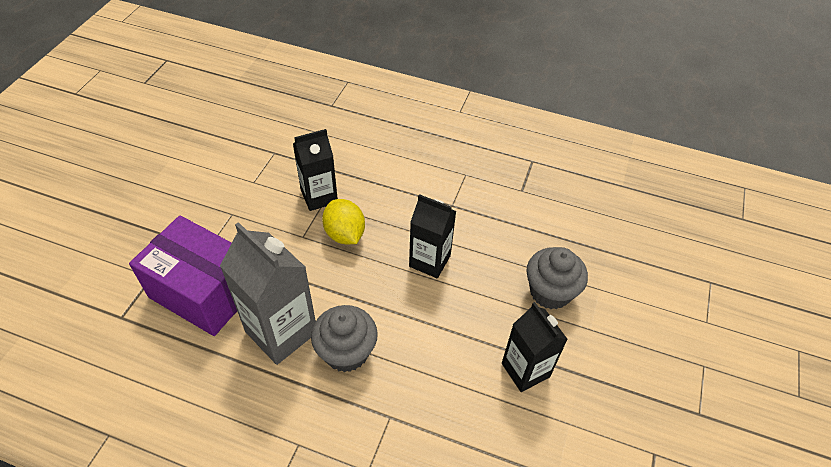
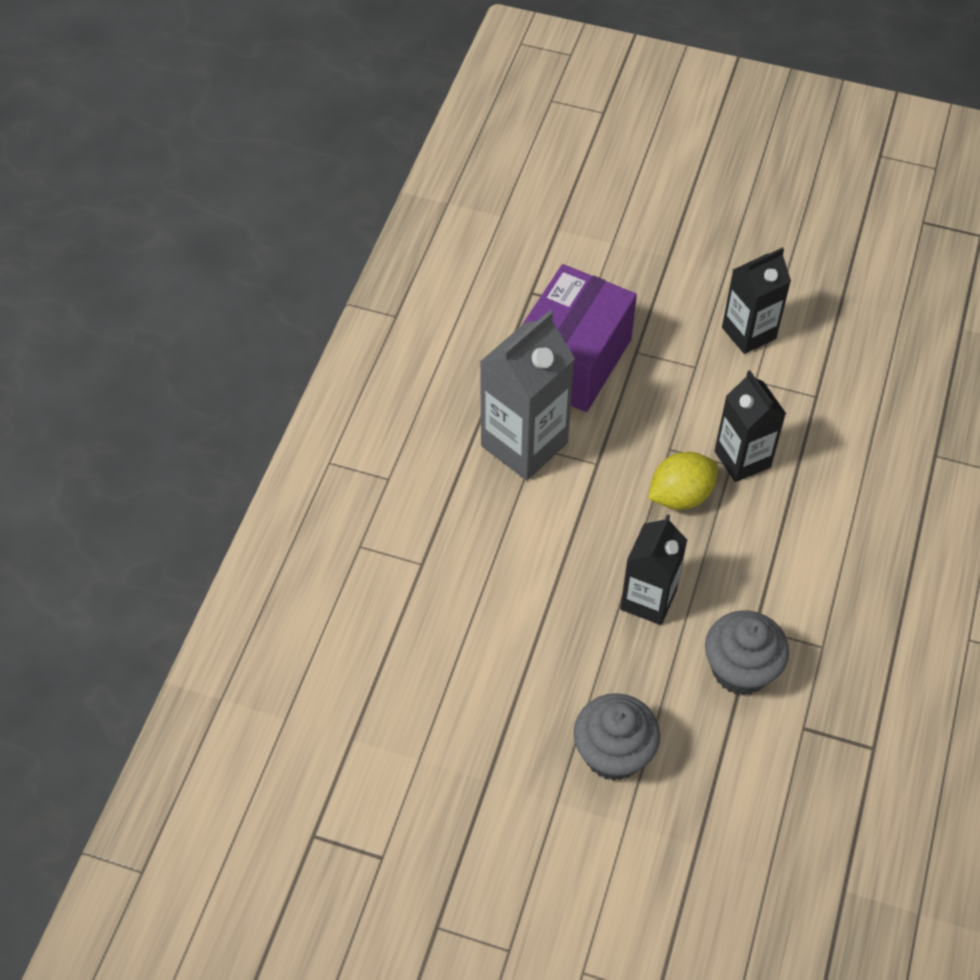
camera: 90 degrees right, 5 degrees up
(346, 352) = (502, 513): grey cupcake -> grey cupcake (740, 669)
(525, 370) = (489, 713): black carton -> black carton (748, 333)

